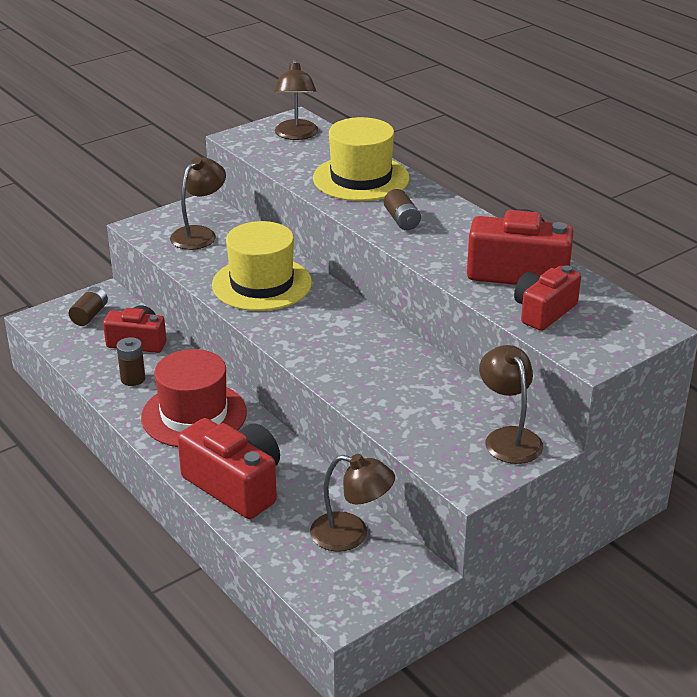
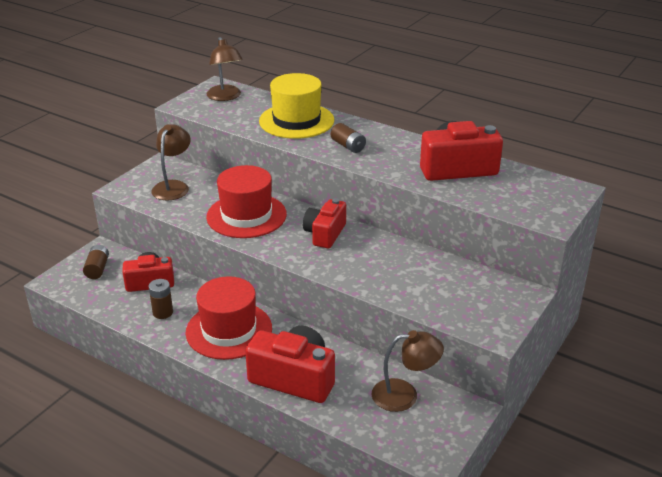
camera: 20 degrees left, 0 degrees up
(262, 284) = (246, 215): yellow hat -> red hat
(508, 438) = (500, 292): brown lamp -> none
(543, 311) = (495, 193): red camera -> red camera (325, 234)

